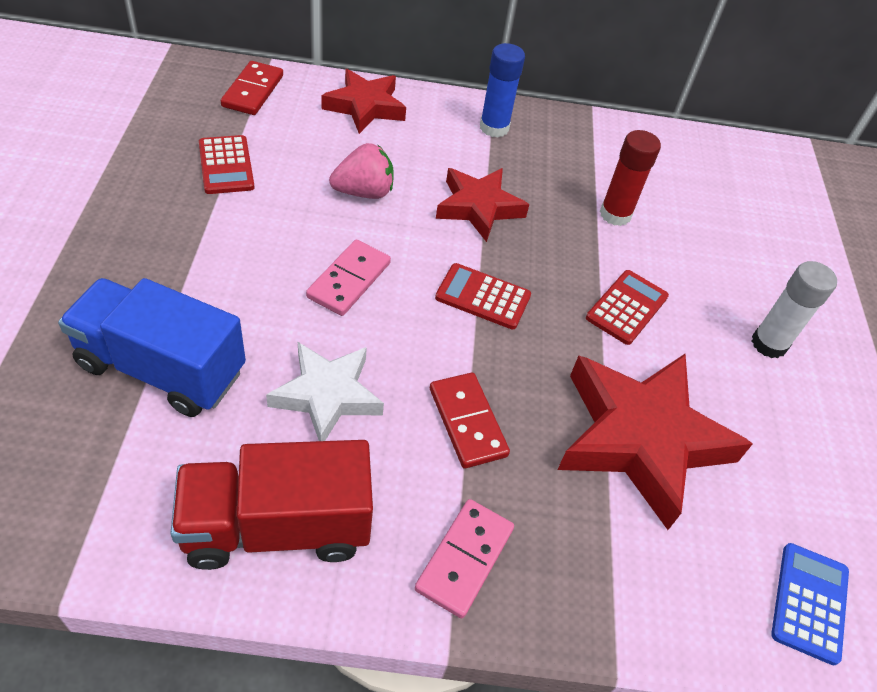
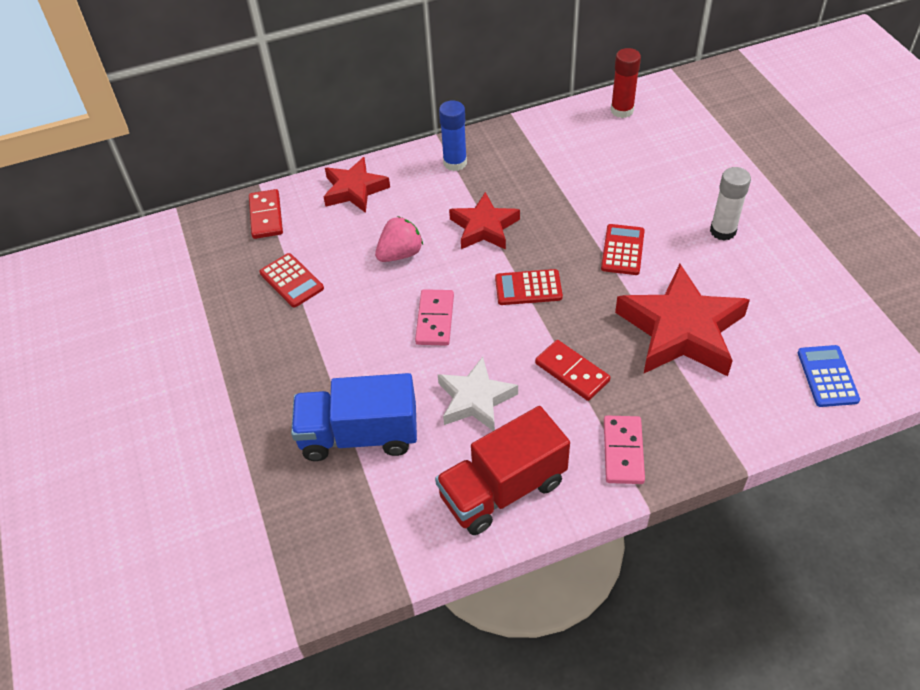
camera: 15 degrees left, 0 degrees up
(615, 214) = (576, 188): red glue stick -> red glue stick (622, 110)

